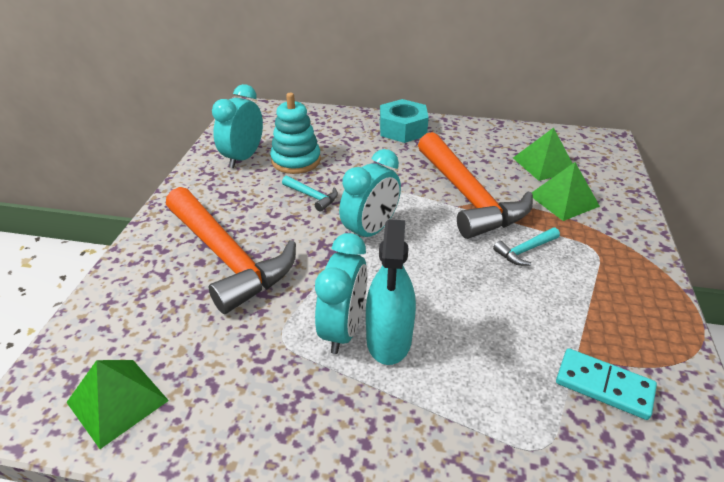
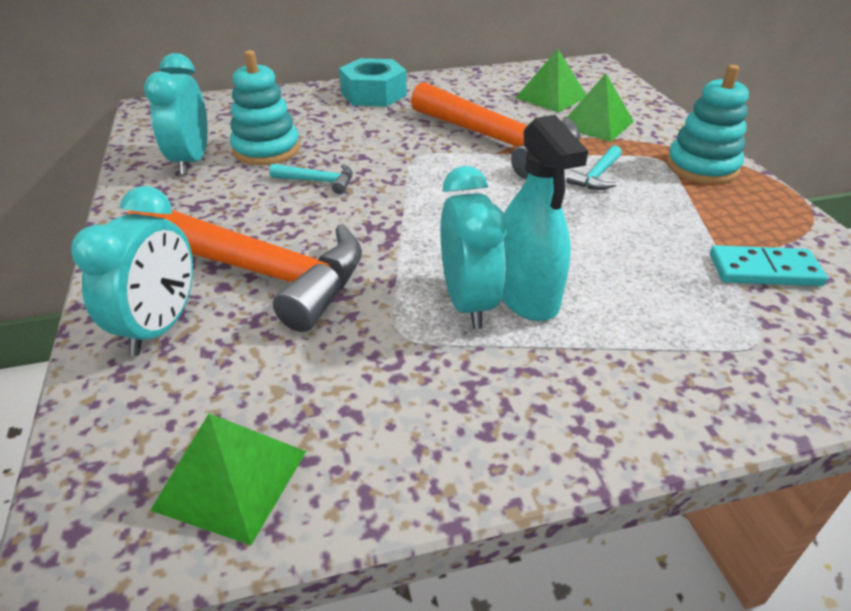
camera: 25 degrees left, 0 degrees up
(370, 231) = (418, 199): turquoise clock -> turquoise clock (160, 327)
(628, 268) = (702, 167): none -> turquoise stacking toy

